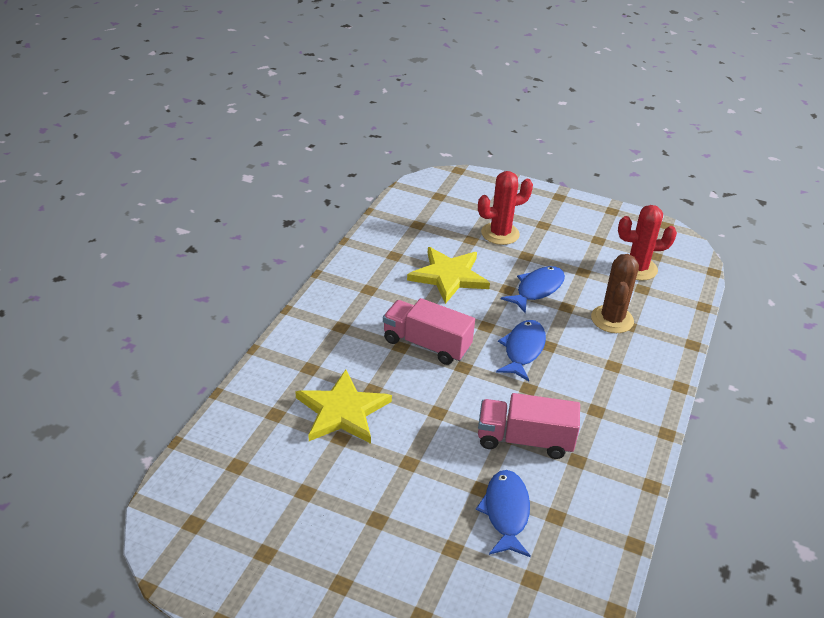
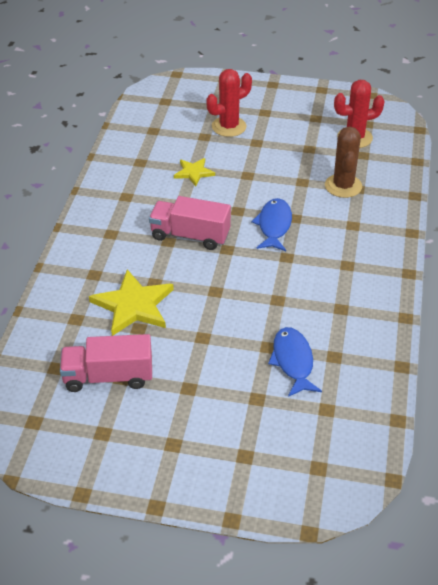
camera: 10 degrees left, 5 degrees up
(449, 276) = (194, 172): yellow star -> yellow star, size x0.56
(524, 440) = (294, 300): pink truck -> pink truck (108, 377)
(537, 289) = (273, 171): blue fish -> none

